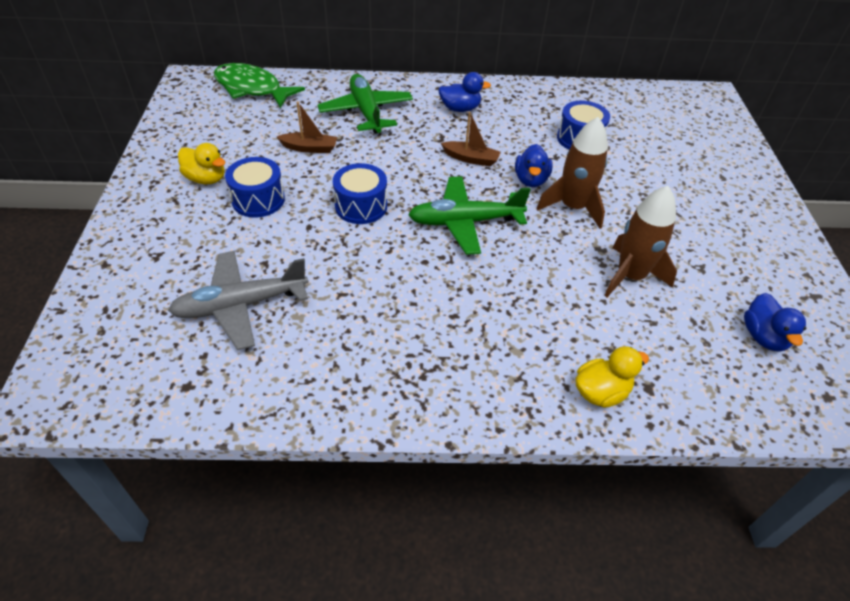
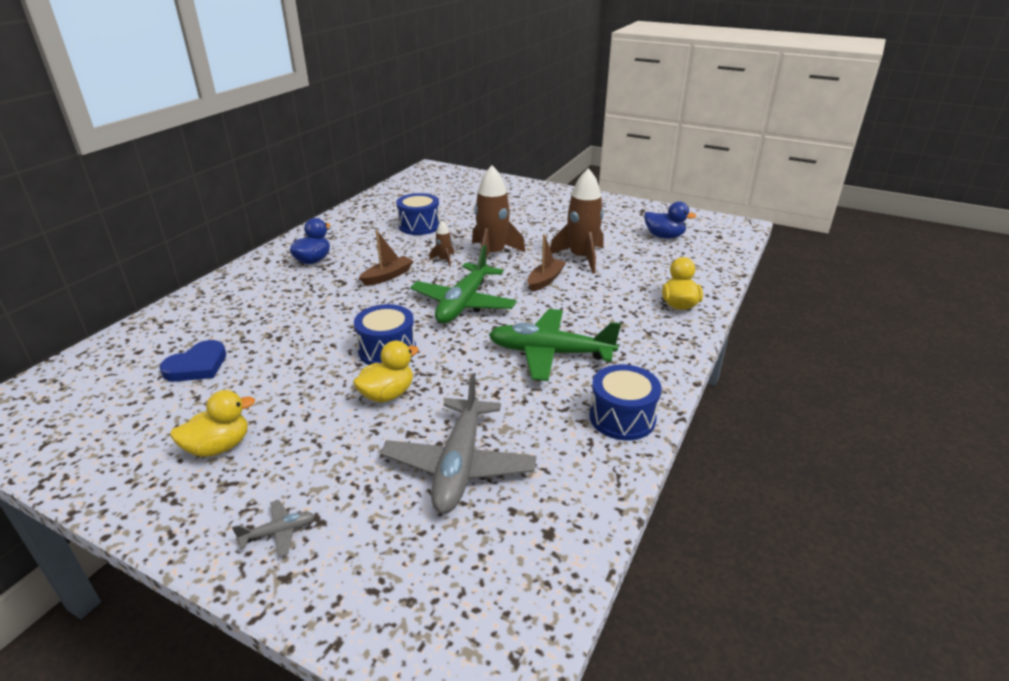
camera: 60 degrees left, 15 degrees down
(140, 243) = (279, 532): none -> grey plane
(252, 88) = (90, 371): green fish -> none
(258, 200) = (304, 414): blue drum -> blue drum (622, 417)
(283, 126) = (197, 366): none -> blue heart
(304, 231) = (387, 394): none -> yellow duck
(310, 148) = (260, 357): brown boat -> brown boat (545, 280)
(366, 112) = (247, 308): green plane -> green plane (550, 353)
(531, 180) = (444, 260): blue duck -> brown rocket

